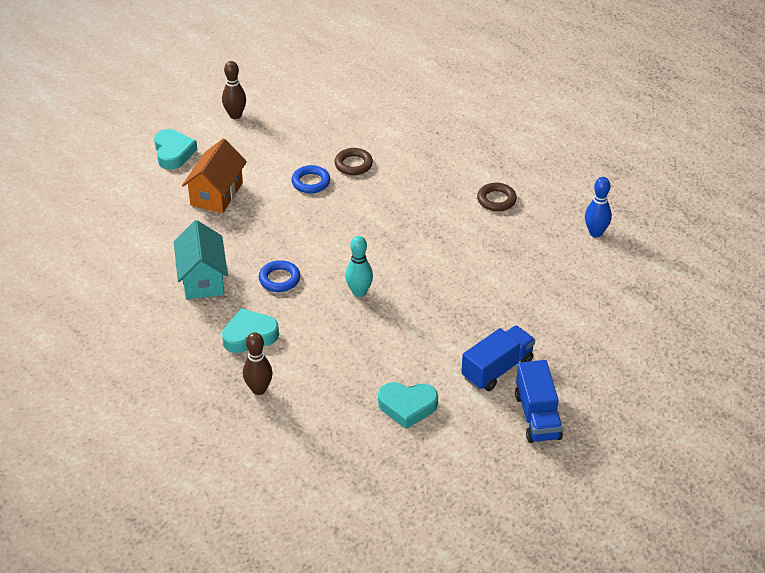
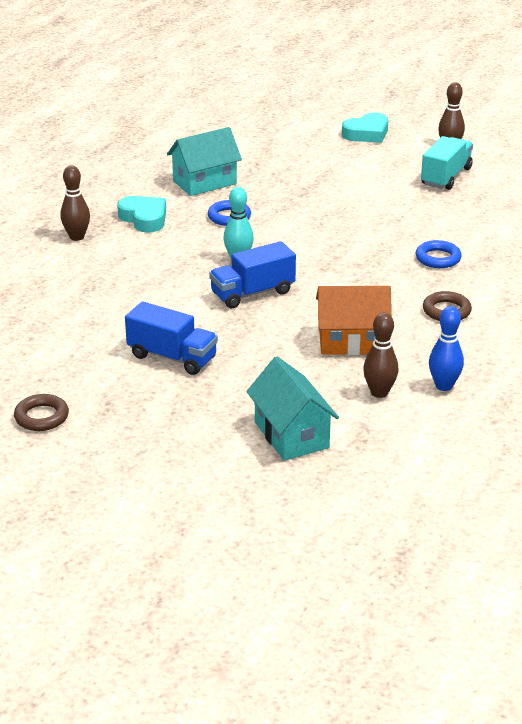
camera: 70 degrees right, 10 degrees down
(216, 194) = (326, 164): orange house -> orange house (352, 342)
(285, 133) = (446, 177): none -> turquoise truck
(311, 182) = (383, 204): blue ring -> blue ring (438, 258)
(353, 164) = (431, 220): brown ring -> brown ring (41, 417)
(407, 407) = (91, 315): turquoise heart -> none
(537, 416) = (113, 393): blue truck -> blue truck (252, 293)
(592, 267) = (379, 392): none -> brown bowling pin
(629, 328) = (291, 435): none -> turquoise house

